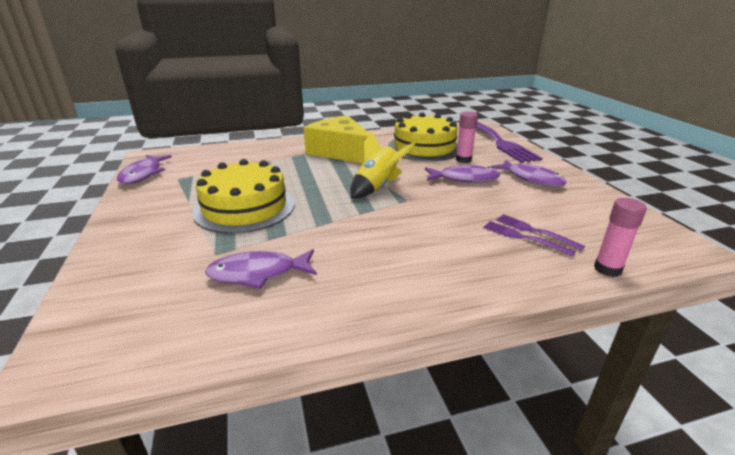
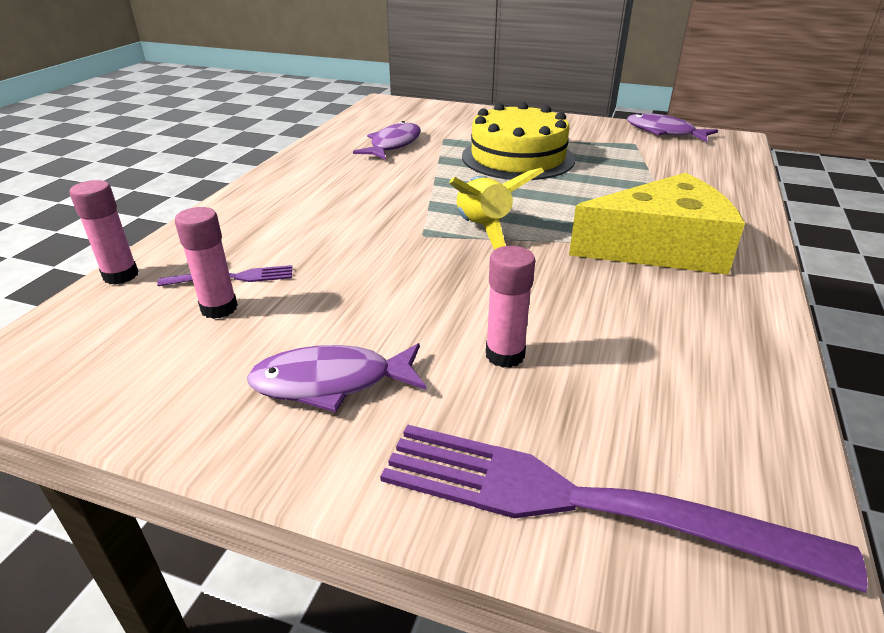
camera: 125 degrees right, 5 degrees up
(424, 147) = (621, 342): yellow cake -> none
(464, 179) = (425, 308): purple fish -> none
(522, 237) = (239, 262): purple fork -> none
(555, 220) = (219, 308): none -> pink glue stick

